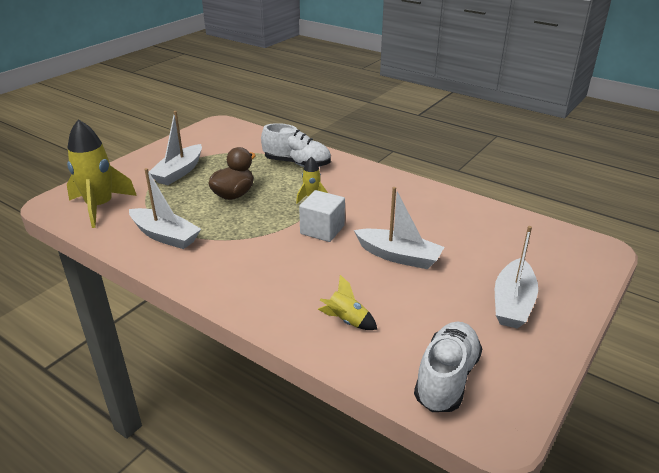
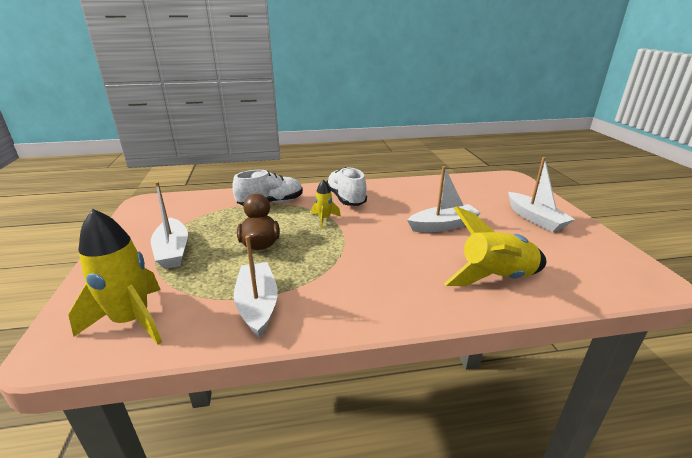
camera: 45 degrees left, 5 degrees down
(165, 236) = (257, 305): white boat -> white boat turned 90 degrees counterclockwise
(322, 230) = (371, 234): white cube -> none
(347, 321) = (495, 278): yellow rocket -> yellow rocket, size x2.00
(446, 378) = (594, 273): white shoe -> white shoe (346, 198)

